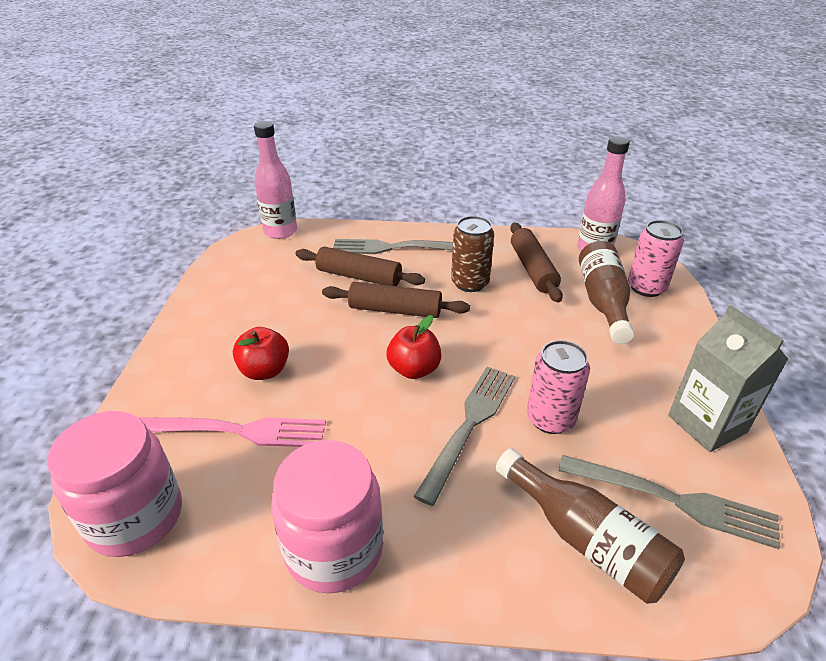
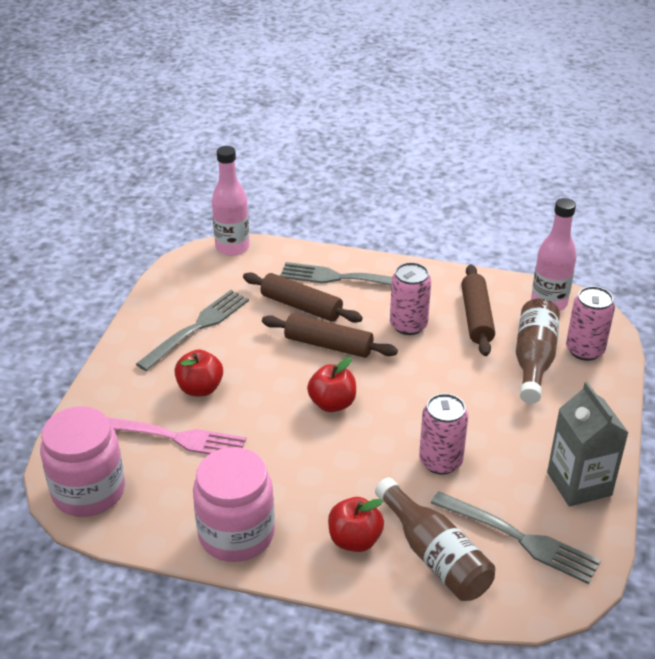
camera: 10 degrees right, 0 degrees up
(469, 425) = (368, 458): grey fork -> grey fork (197, 328)
(470, 283) = (408, 325): brown can -> pink can
(483, 533) = (354, 540): none -> red apple

